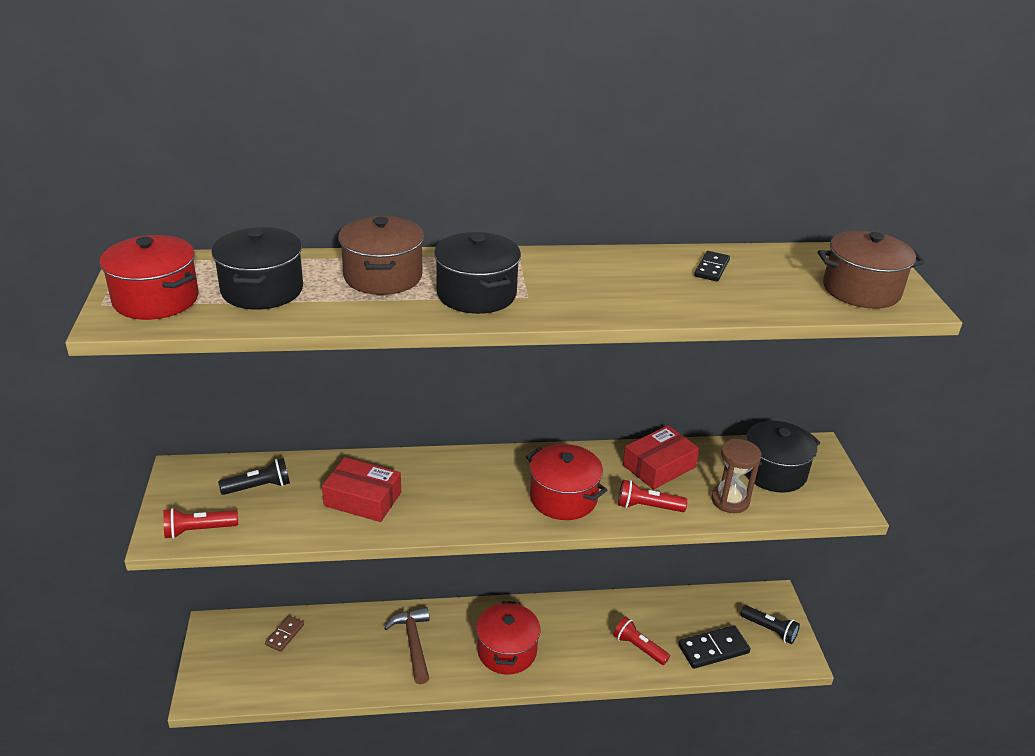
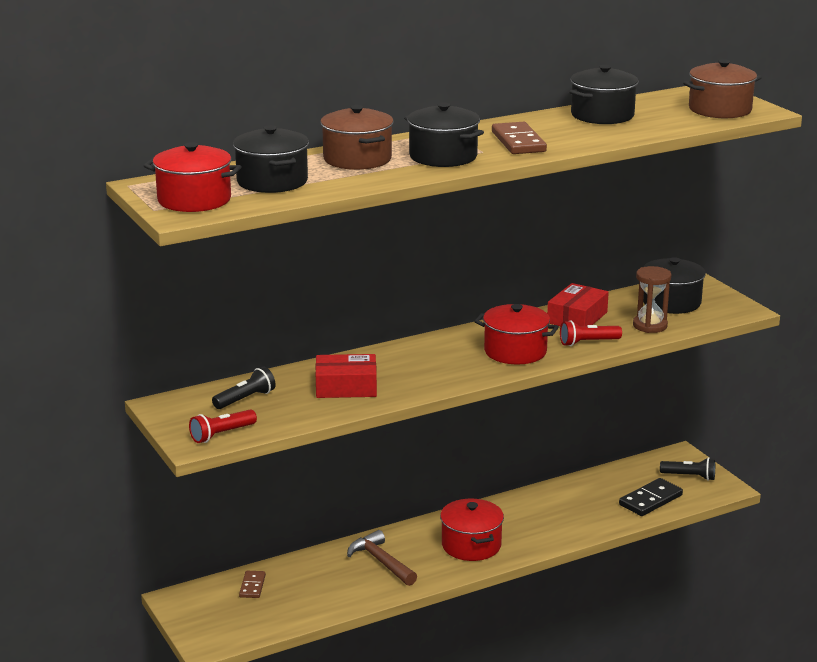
camera: 20 degrees left, 10 degrees down
(580, 290) = (518, 142): none -> brown domino
(638, 647) = (586, 515): red flashlight -> none
(712, 268) = (602, 115): black domino -> black pot

